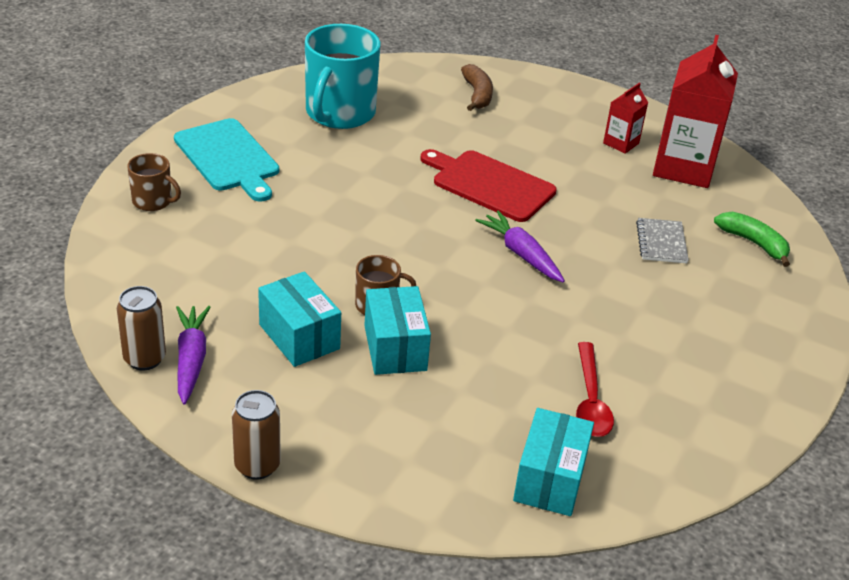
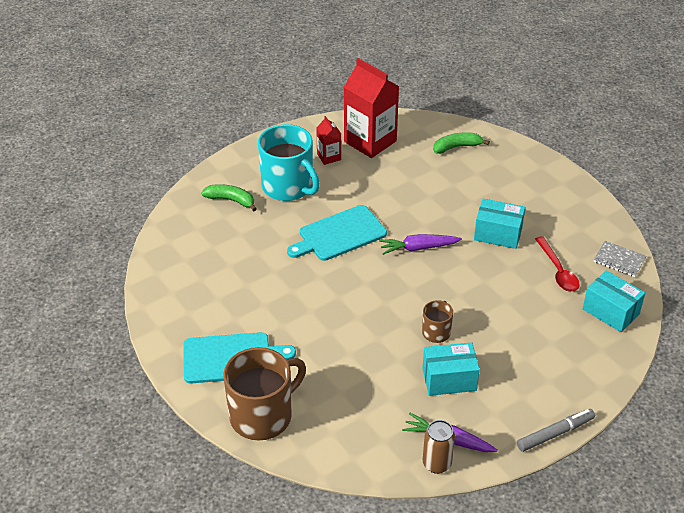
camera: 60 degrees left, 5 degrees up
(153, 201) = (262, 415): brown mug -> brown mug, size x2.02
(257, 465) = (555, 433): brown can -> grey marker
(339, 113) = (209, 279): turquoise mug -> turquoise mug (288, 187)
(395, 348) = (479, 337): turquoise box -> turquoise box (498, 234)
(477, 95) = (231, 200): brown banana -> green banana
(490, 185) = (339, 234): red cutting board -> turquoise cutting board
(590, 400) = (558, 271): red spoon -> red spoon turned 45 degrees clockwise
(661, 242) = (437, 184): grey notebook -> grey notebook (619, 260)

